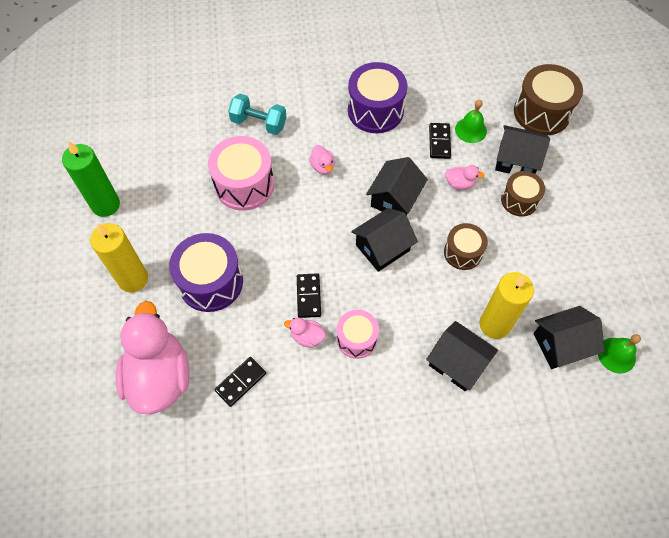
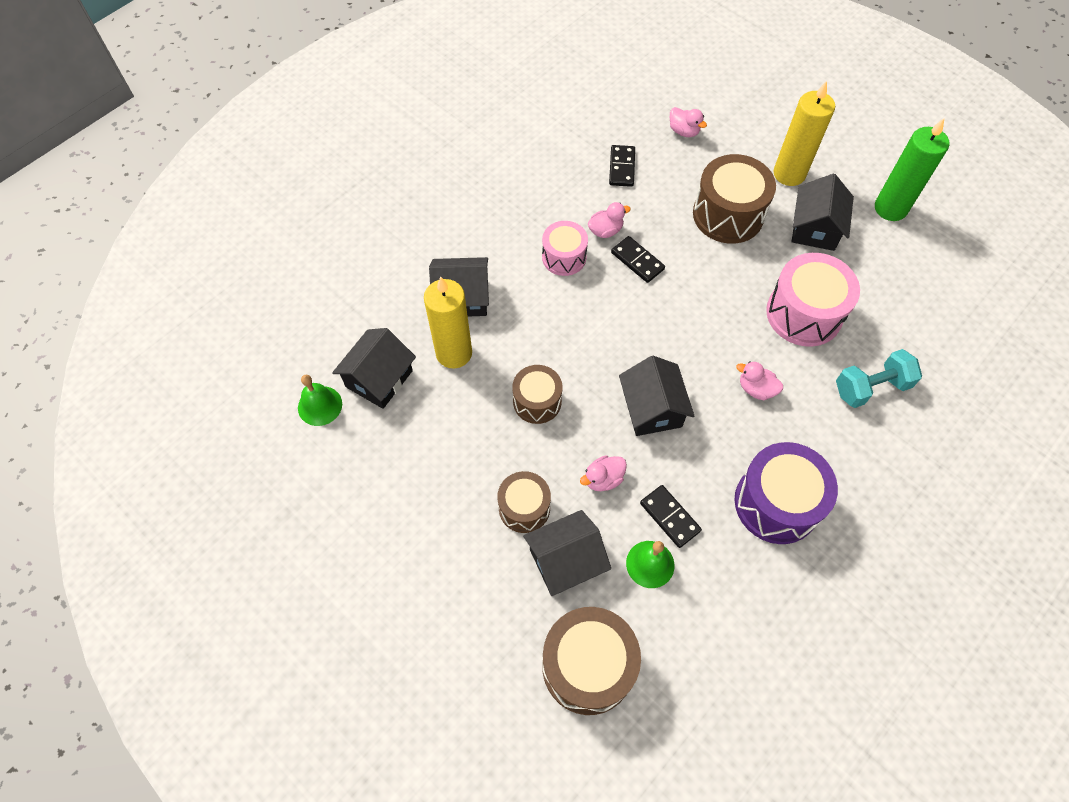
camera: 140 degrees right, 0 degrees up
(159, 377) = (684, 131): pink duck -> pink duck, size x0.40
(211, 282) = (728, 214): purple drum -> brown drum
(382, 248) = (616, 349): black house -> black house (815, 228)

